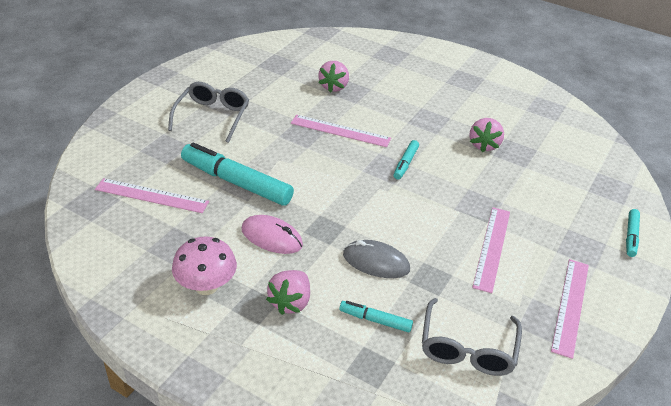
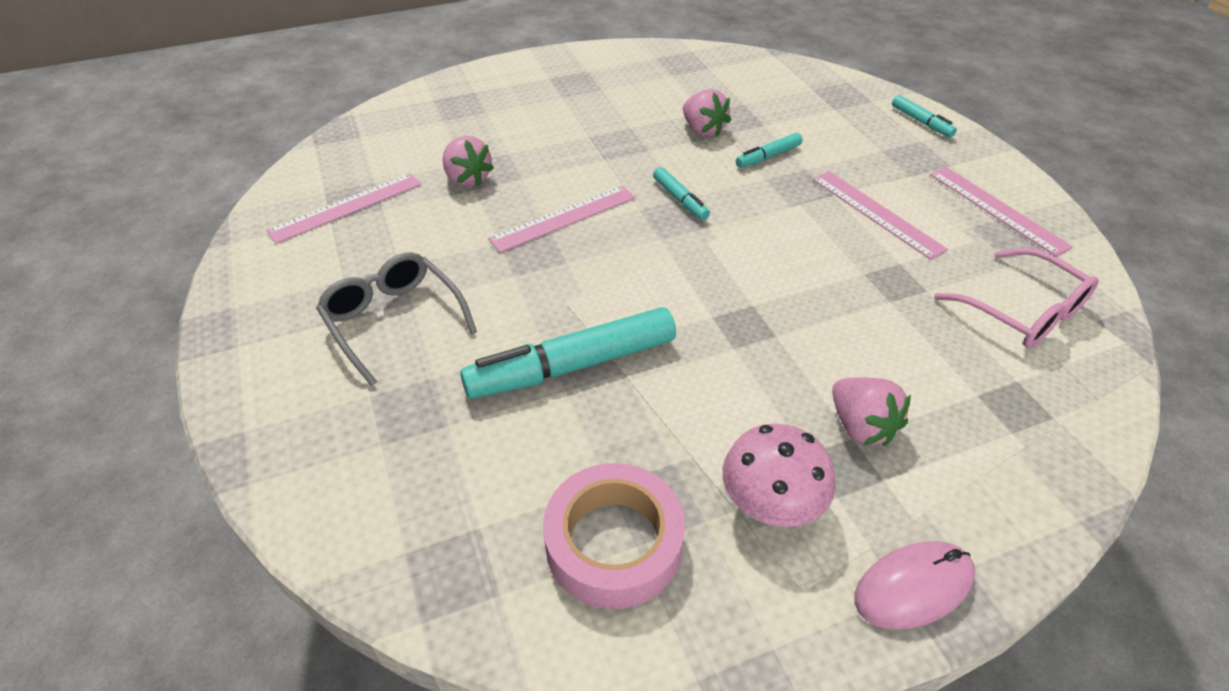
camera: 50 degrees left, 5 degrees up
(142, 242) = (614, 543): none -> pink tape
(151, 195) = (511, 480): pink ruler -> pink ruler (346, 207)
(272, 237) = (720, 384): pink mouse -> pink mouse (913, 587)
(375, 320) = (938, 363): turquoise marker -> turquoise marker (768, 156)
(376, 262) = (838, 312): grey mouse -> none
(467, 348) = (1022, 311): grey glasses -> pink glasses

